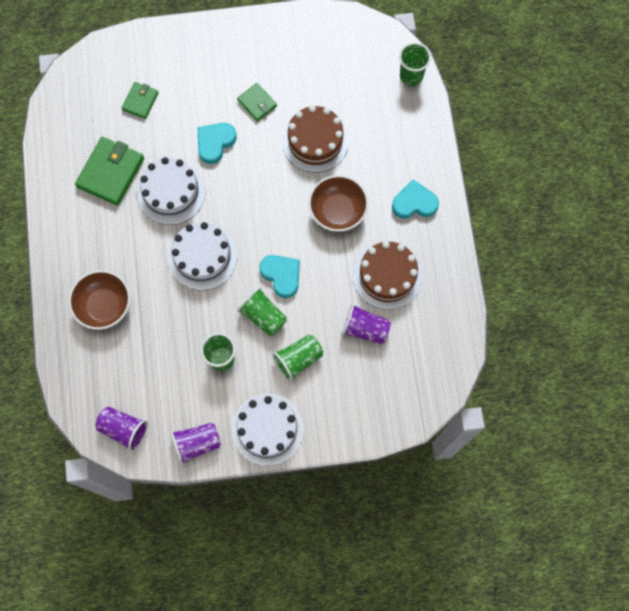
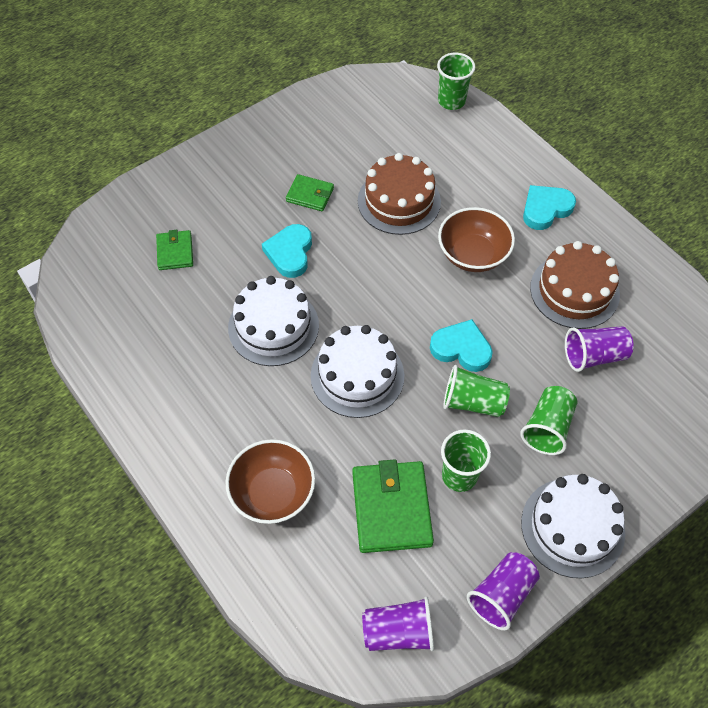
camera: 30 degrees left, 15 degrees down
(110, 172) = (186, 340): green wallet -> green wallet (391, 508)

